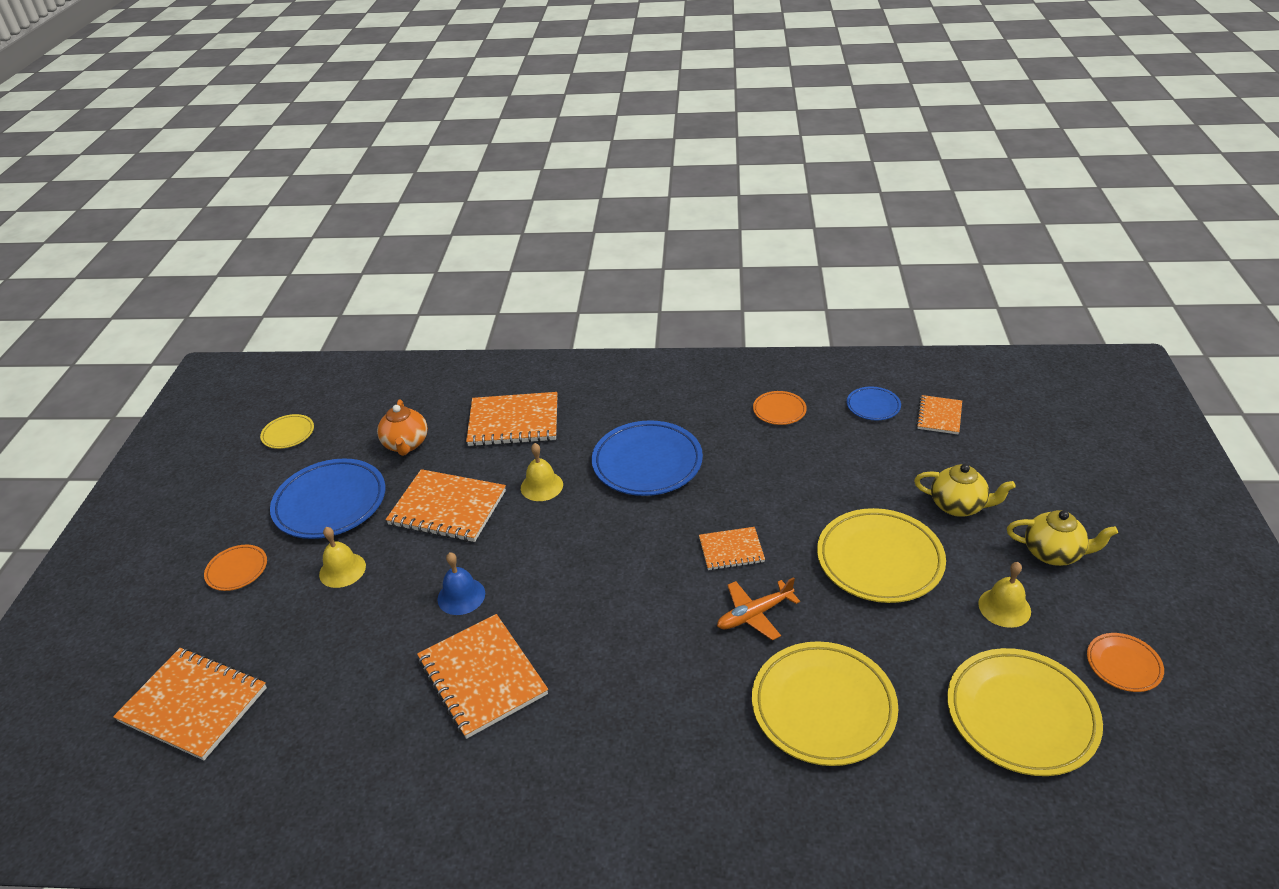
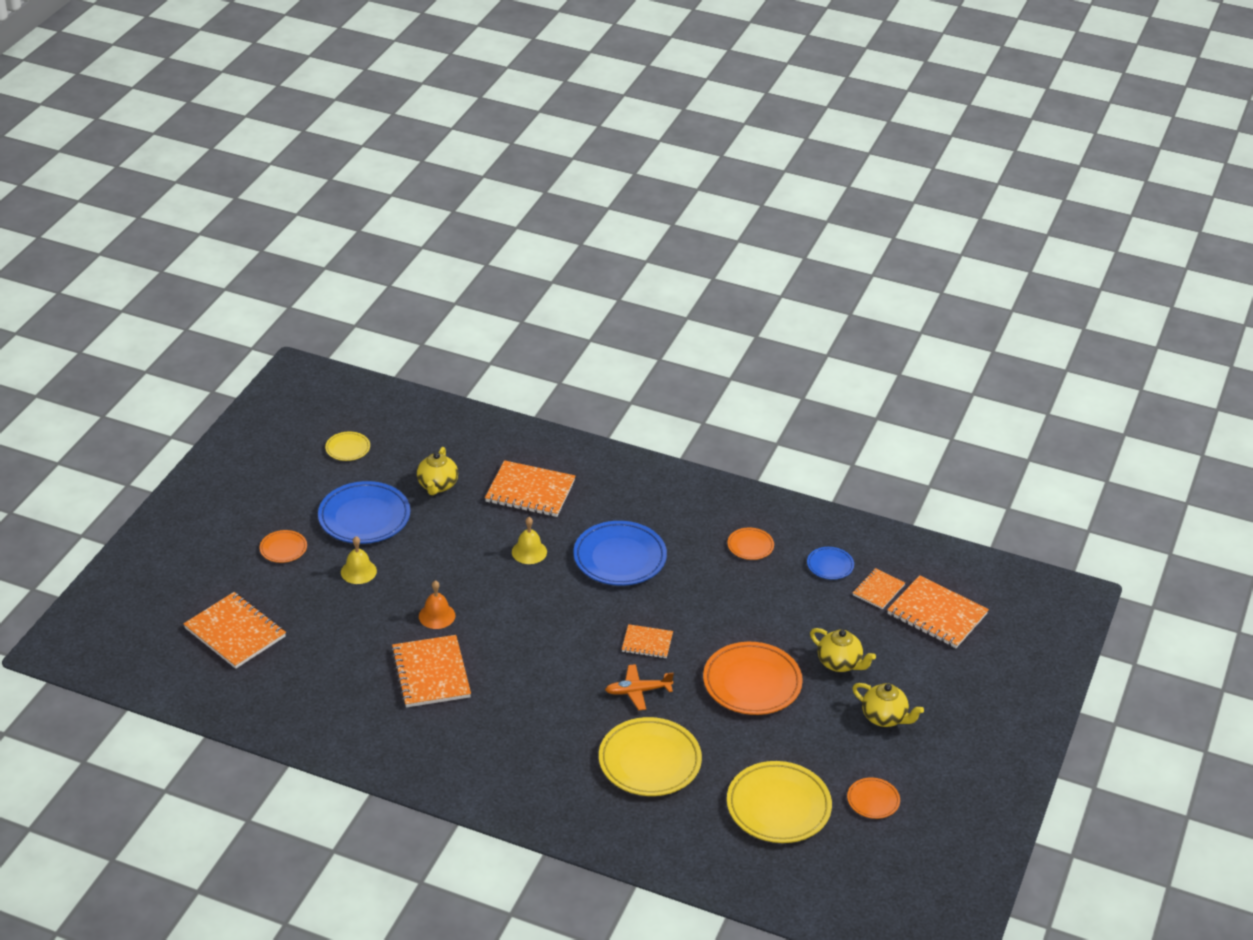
camera: 15 degrees right, 0 degrees up
(406, 444) = (437, 485): orange teapot -> yellow teapot
(447, 508) = (451, 547): orange notebook -> orange notebook (937, 614)
(461, 596) = (437, 616): blue bell -> orange bell
(879, 560) = (752, 683): yellow plate -> orange plate
(1004, 607) = (819, 741): yellow bell -> none

